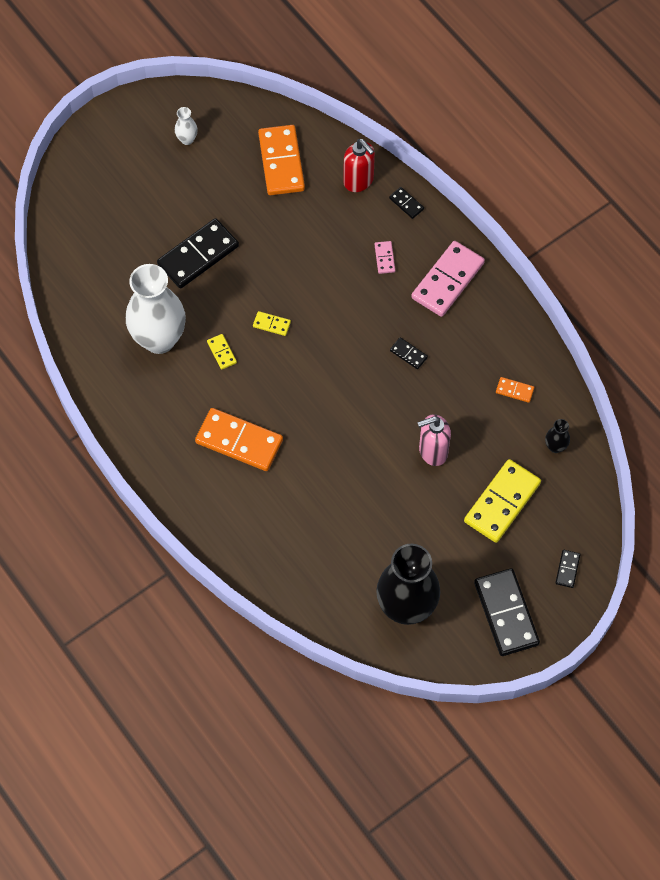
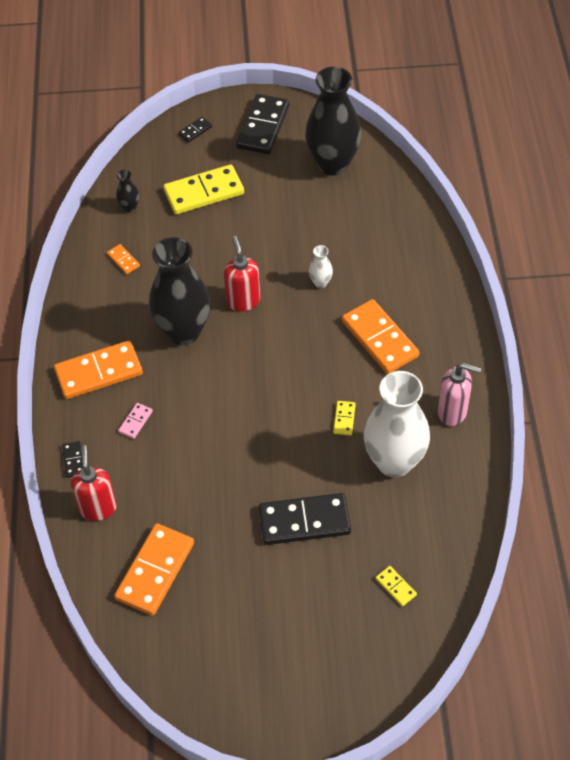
camera: 145 degrees left, 10 degrees down
(187, 139) = (231, 654): white vase -> white vase (320, 282)
(271, 324) = (281, 419): yellow domino -> yellow domino (395, 587)
(381, 411) = (243, 300): none -> red soap dispenser
(408, 354) = (183, 331): black domino -> black vase
(432, 451) = (226, 251): pink soap dispenser -> pink soap dispenser (452, 412)
(448, 281) = (98, 372): pink domino -> orange domino

